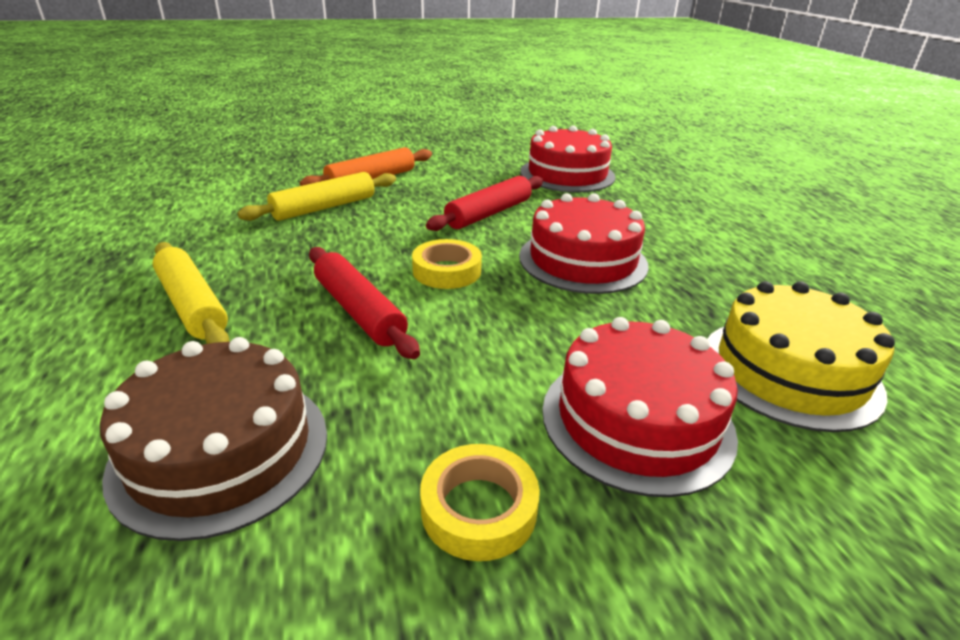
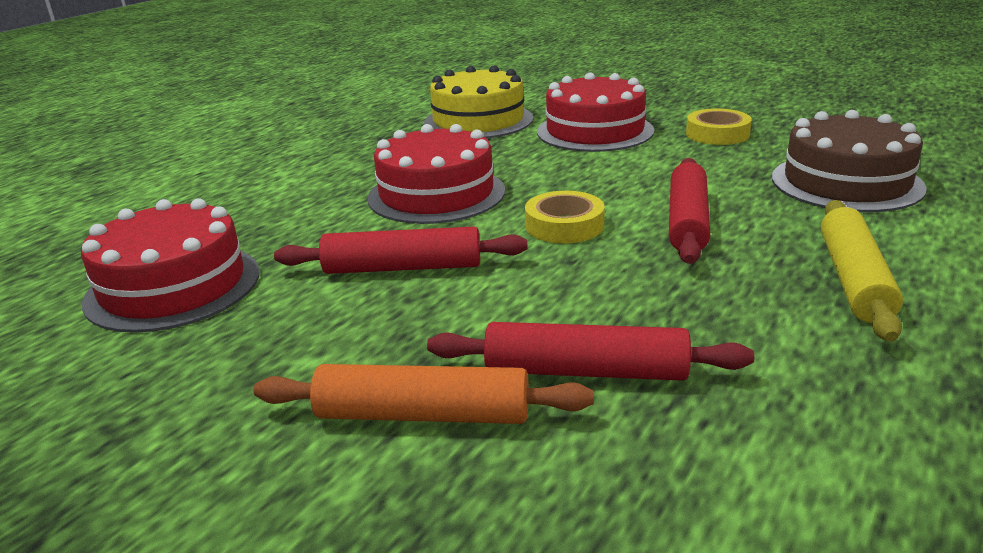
camera: 130 degrees left, 5 degrees down
(324, 207) = (585, 371): yellow rolling pin -> red rolling pin

